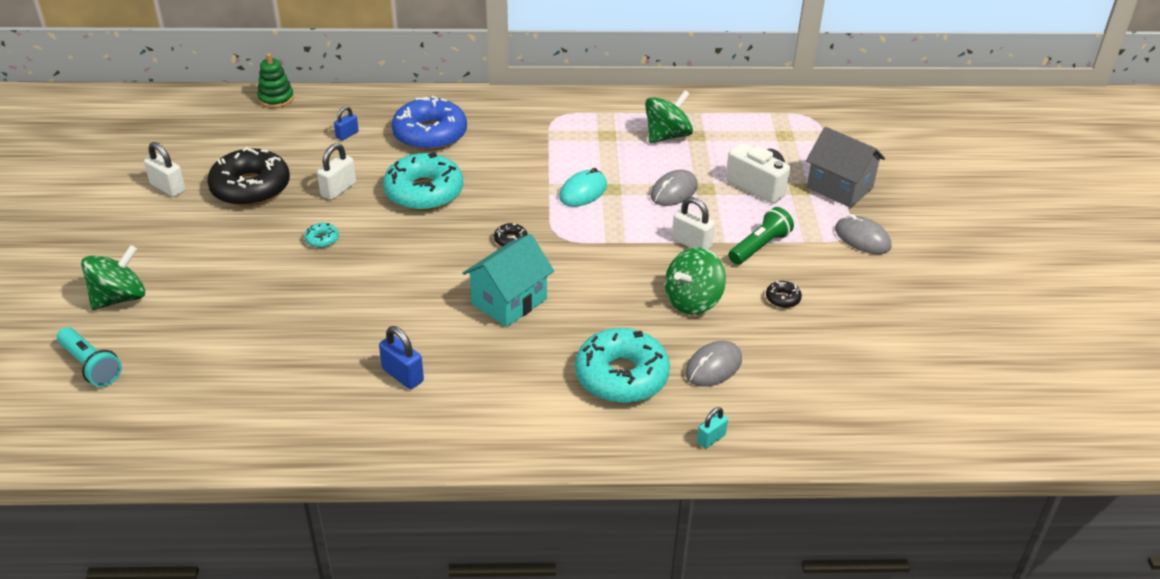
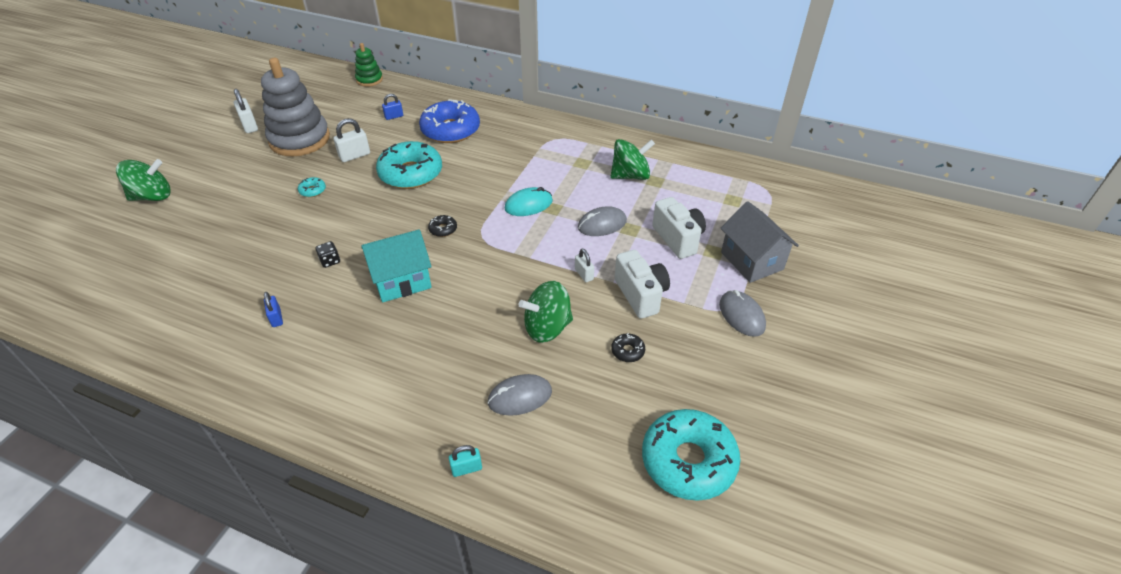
camera: 25 degrees right, 5 degrees up
(91, 366) = (92, 241): turquoise flashlight -> none
(251, 188) = (299, 139): black donut -> grey stacking toy
(402, 375) = (276, 318): blue padlock -> blue padlock, size x0.65
(411, 305) = (330, 261): none -> black dice
(621, 376) = (437, 378): turquoise donut -> turquoise donut (688, 461)
(691, 243) = (584, 274): white padlock -> white padlock, size x0.65
(759, 246) = (641, 295): green flashlight -> white camera

